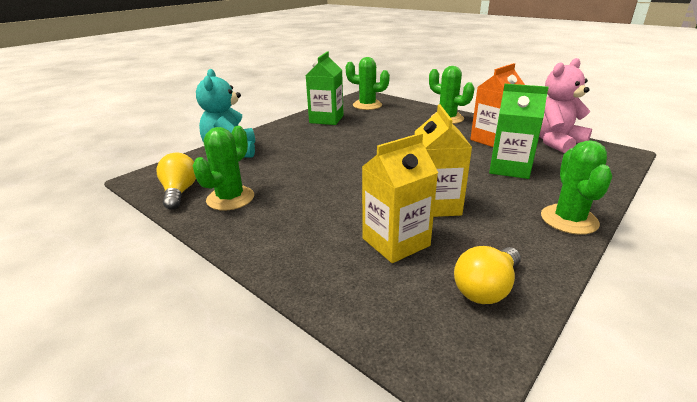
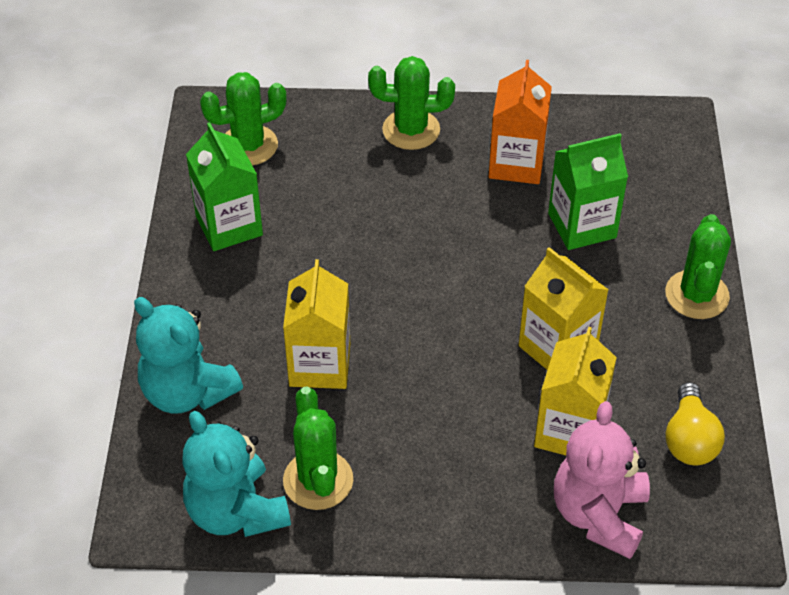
camera: 40 degrees left, 20 degrees up
(179, 192) = (236, 511): yellow light bulb -> turquoise teddy bear
(297, 164) = (320, 365): none -> yellow carton
(556, 142) = (594, 130): pink teddy bear -> pink teddy bear (598, 514)
(569, 220) = (697, 295): green cactus -> green cactus turned 45 degrees clockwise

